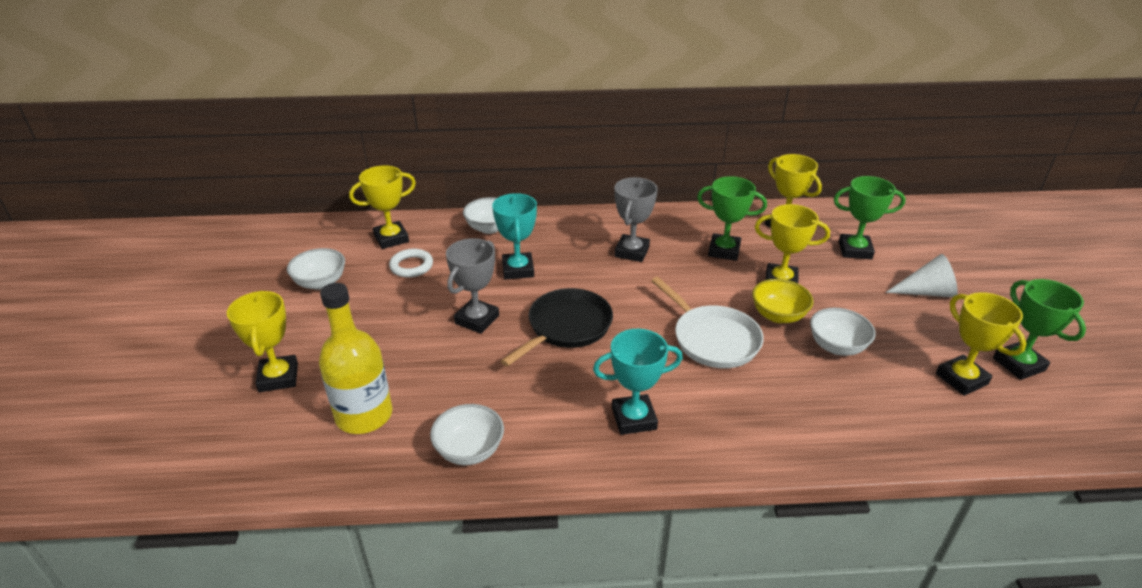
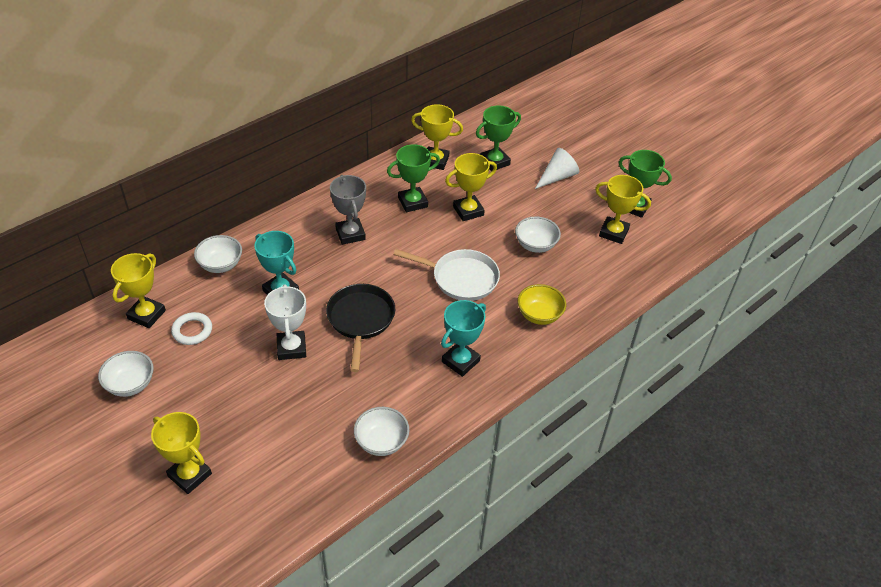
camera: 40 degrees left, 10 degrees up
(364, 415) = (286, 462): yellow bottle -> none
(477, 319) = (291, 348): grey trophy -> white trophy
(778, 315) = (486, 239): yellow bowl -> yellow bowl (539, 315)

